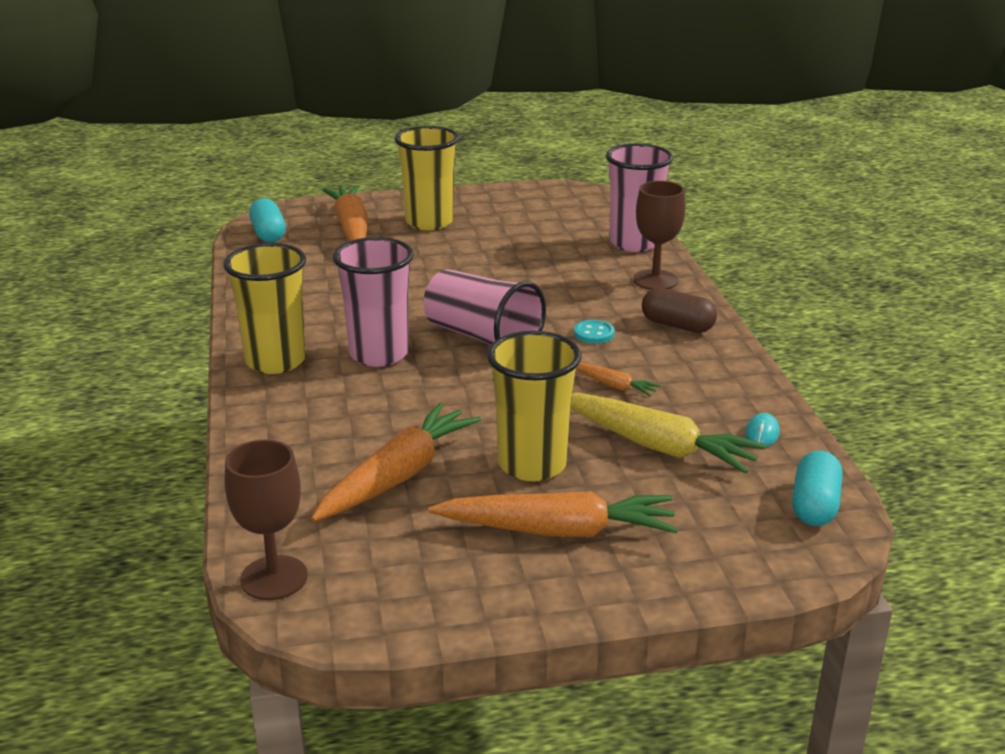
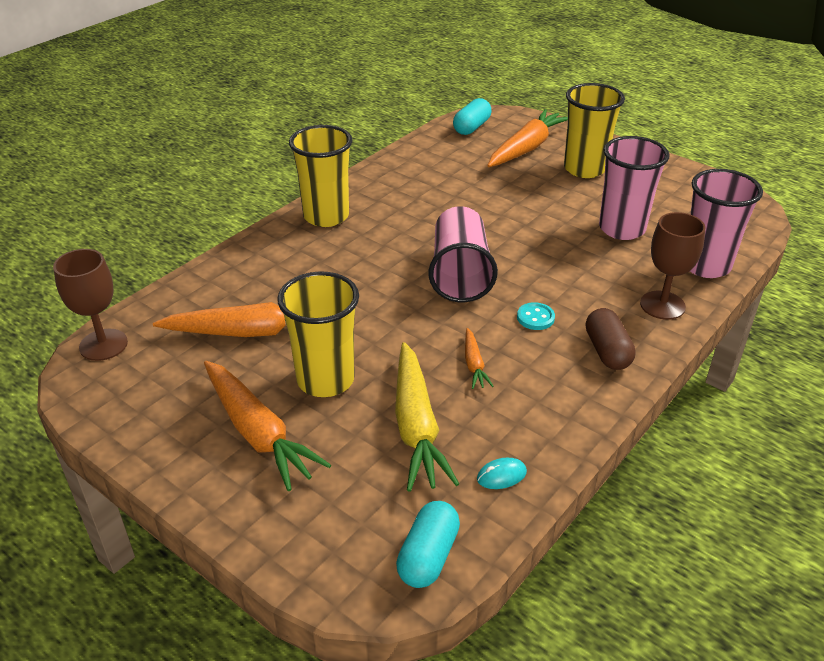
camera: 50 degrees right, 10 degrees up
(379, 354) = (383, 246): pink cup -> pink cup (622, 229)
(814, 505) = (428, 556): turquoise capsule -> turquoise capsule turned 45 degrees counterclockwise

